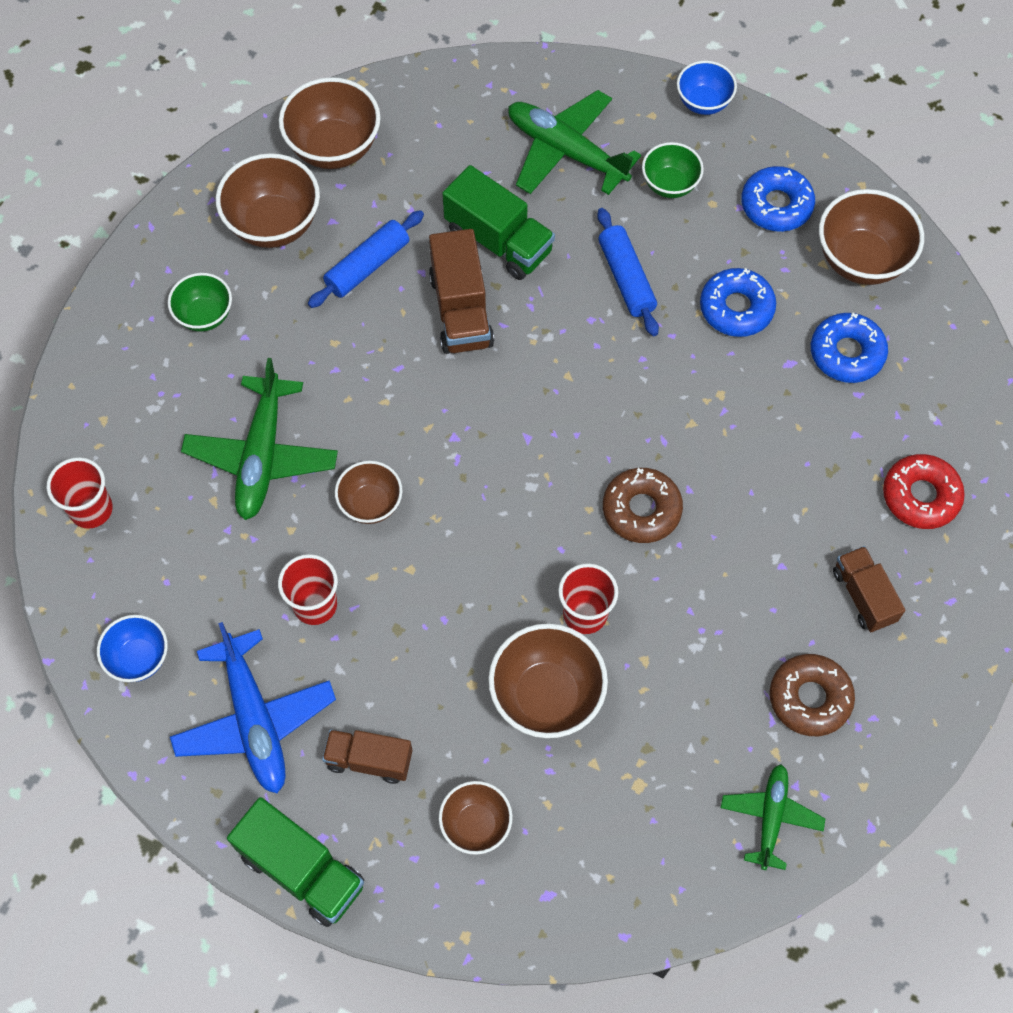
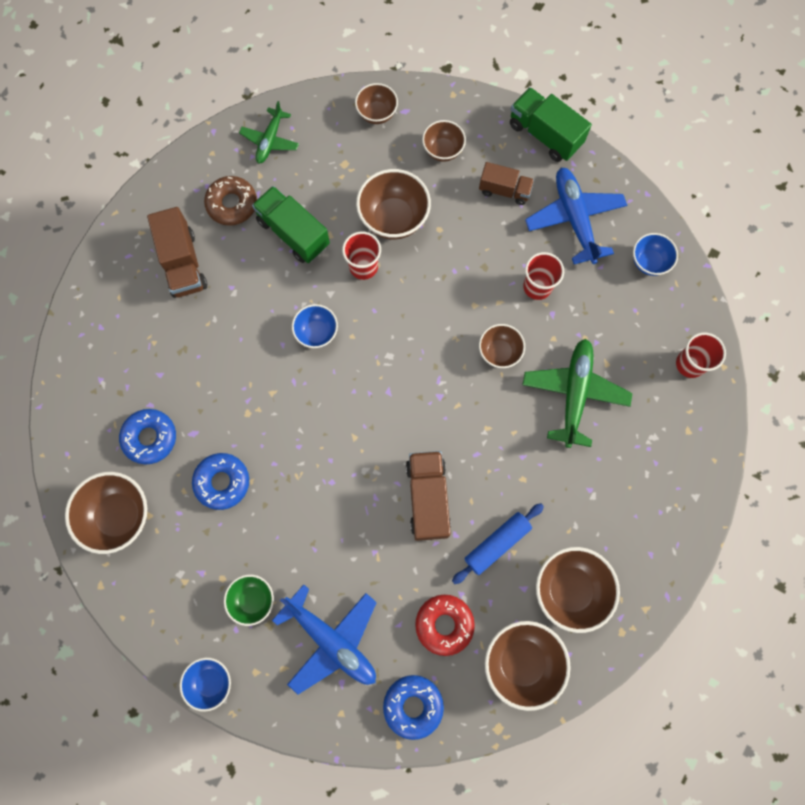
camera: 175 degrees left, 10 degrees up
(205, 315) = (620, 510): green bowl -> none
(498, 241) = (394, 558): green truck -> green truck (293, 233)
(566, 151) = (332, 640): green plane -> blue plane
(595, 885) = (377, 114): none -> brown bowl
(626, 278) = (300, 515): blue rolling pin -> none
(641, 510) = (317, 333): brown donut -> blue bowl
(776, 205) = (172, 572): blue donut -> blue donut (413, 705)
(863, 596) = (183, 263): brown truck -> brown truck, size x1.51
(920, 496) = (127, 326): red donut -> red donut (444, 624)

